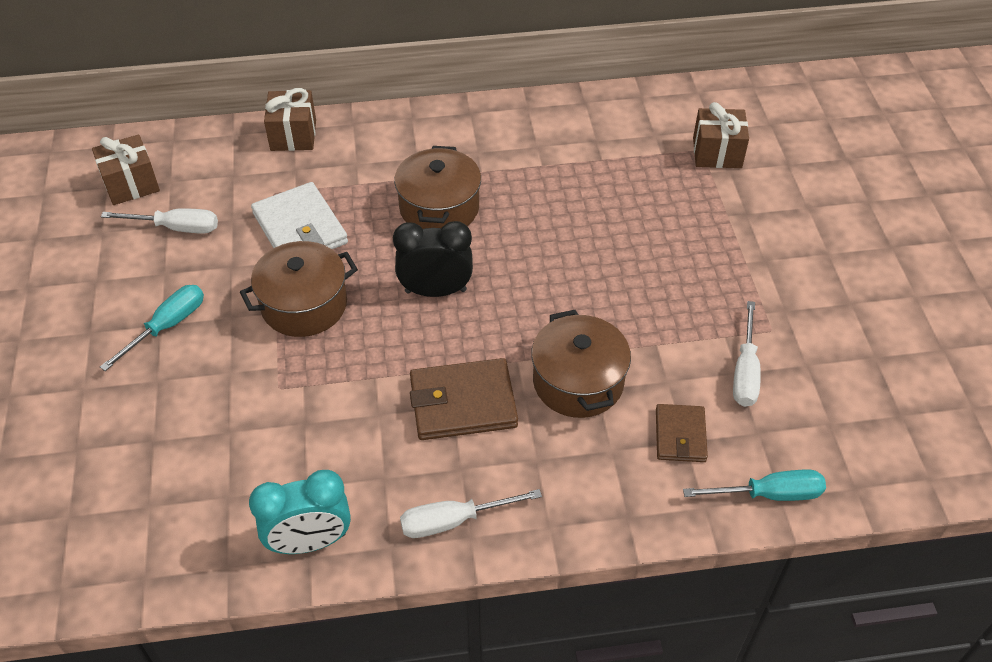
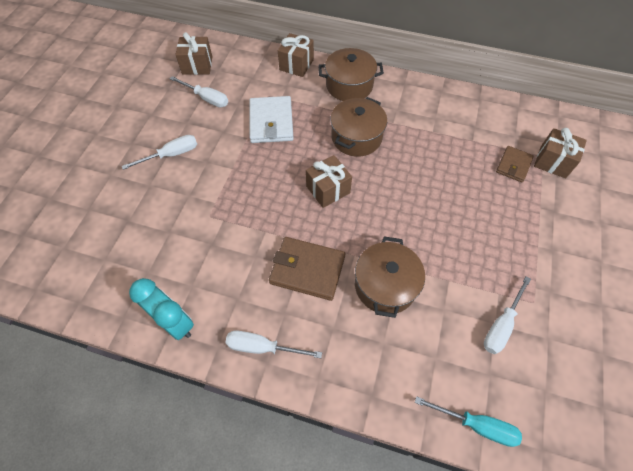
camera: 25 degrees right, 10 degrees up
(167, 326) = (171, 155): turquoise screwdriver -> white screwdriver
(304, 305) = (249, 170): brown pot -> brown pot (349, 85)
(310, 542) = (175, 322): turquoise clock -> turquoise clock turned 150 degrees counterclockwise
(435, 291) = (328, 189): black clock -> brown gift
(680, 435) = (434, 352): brown wallet -> brown wallet (513, 165)

